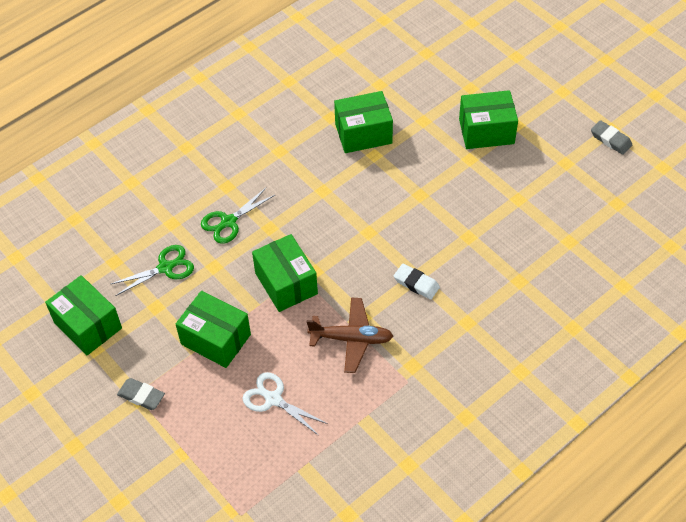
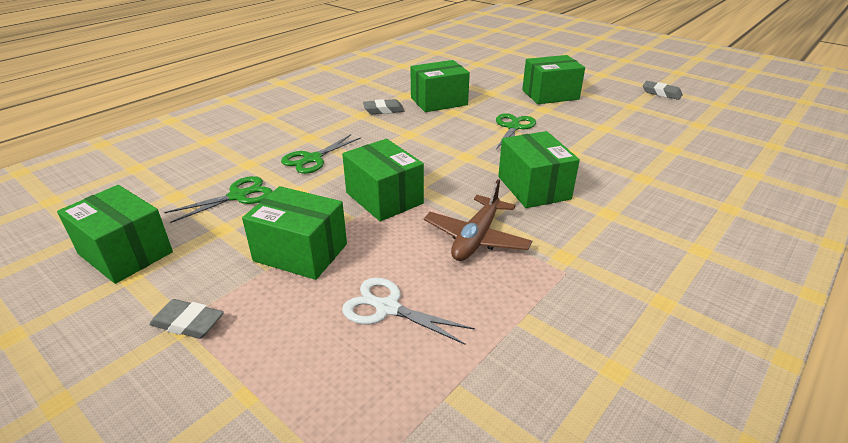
camera: 10 degrees left, 20 degrees down
(303, 145) = (383, 110): none -> grey eraser
(351, 339) = (476, 238): brown plane -> brown plane turned 120 degrees clockwise
(416, 283) = (533, 187): white eraser -> green box
(427, 189) = (513, 127): none -> green scissors

